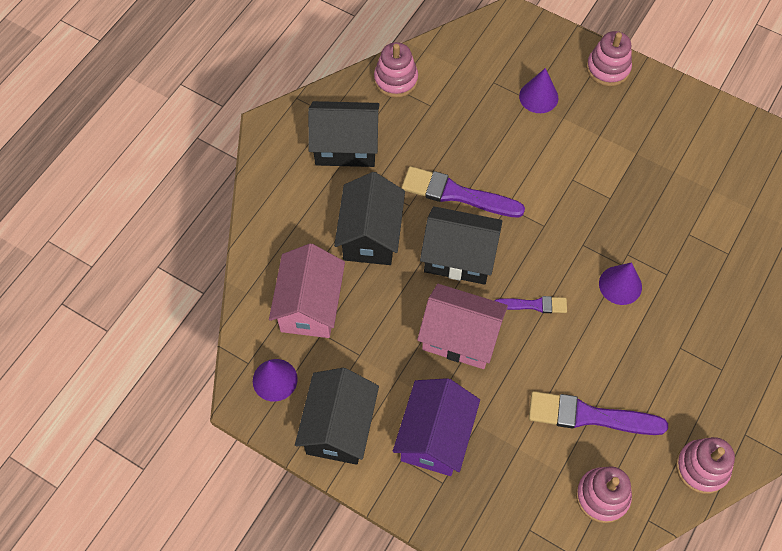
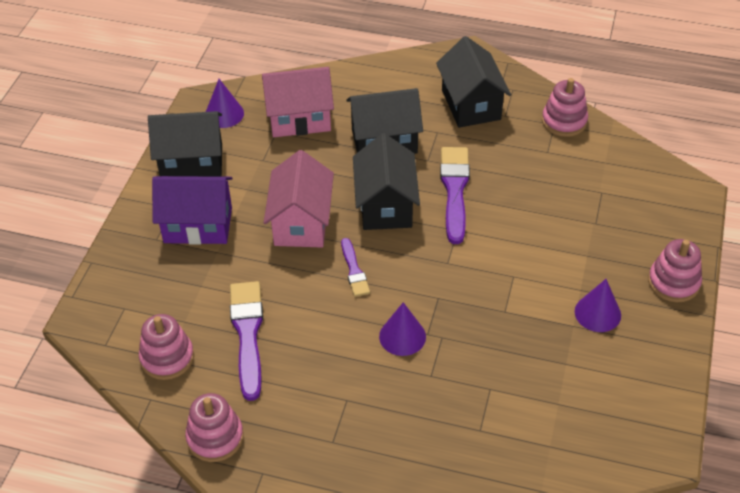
camera: 75 degrees right, 15 degrees down
(538, 97) = (603, 230): purple cone -> purple cone (597, 313)

